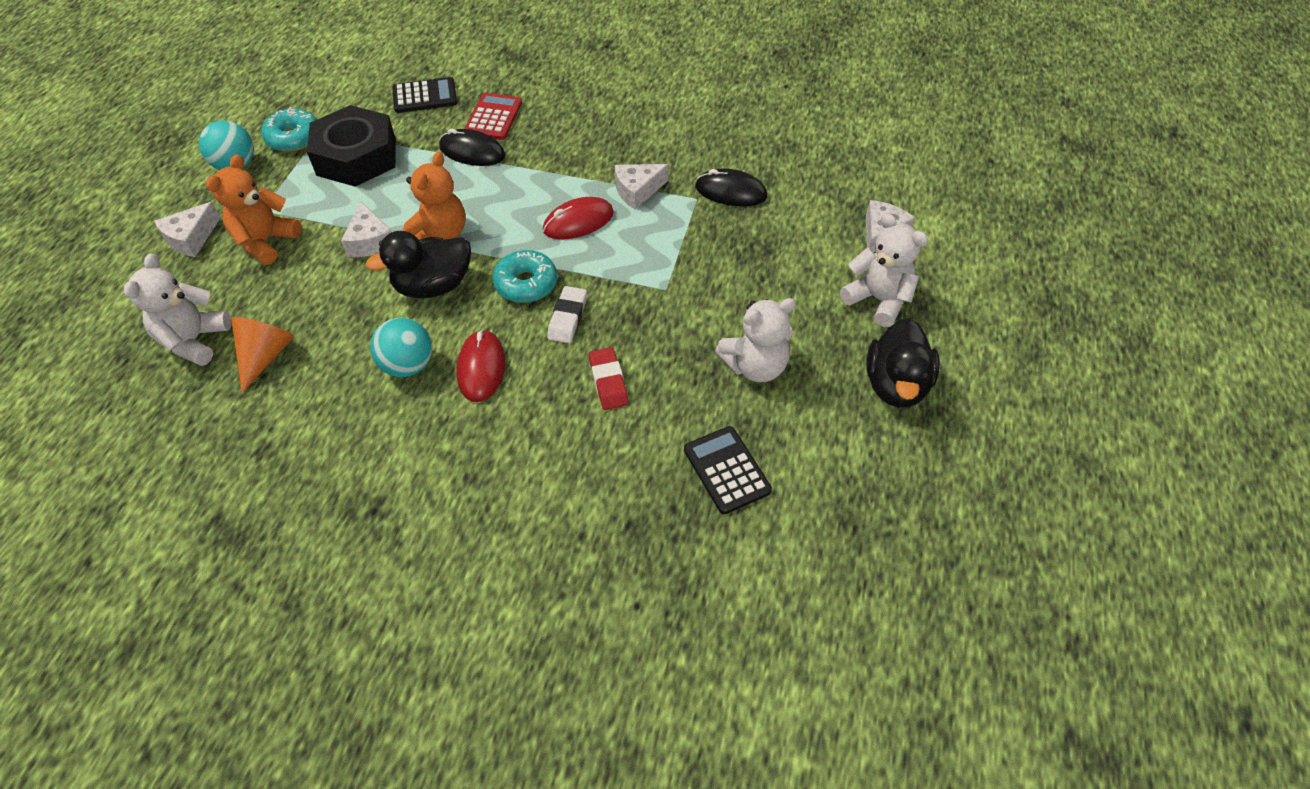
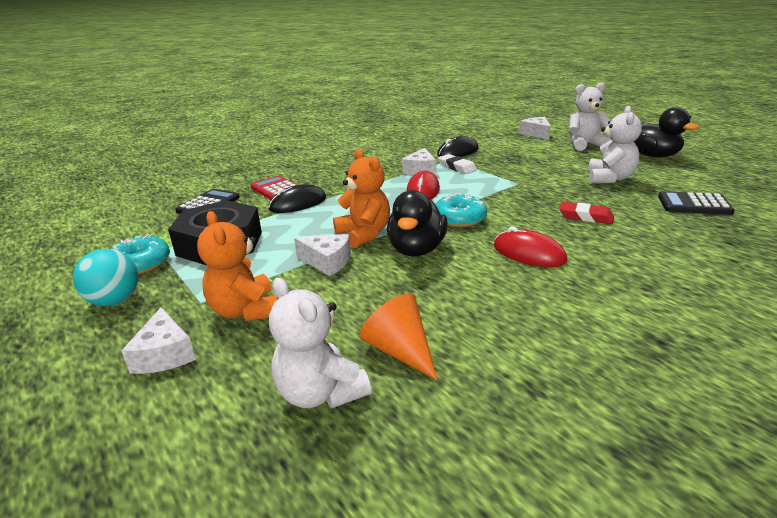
camera: 50 degrees left, 25 degrees down
(408, 365) = (494, 281): turquoise ball -> none
(567, 318) = (510, 214): white eraser -> white eraser (457, 167)

